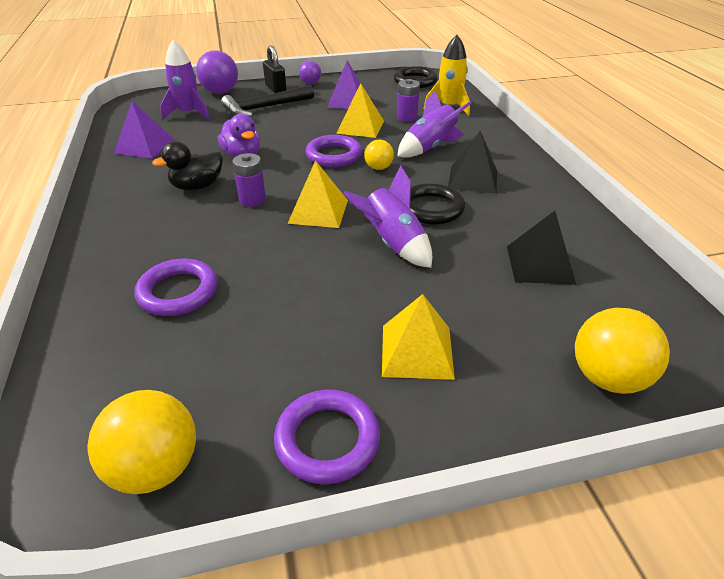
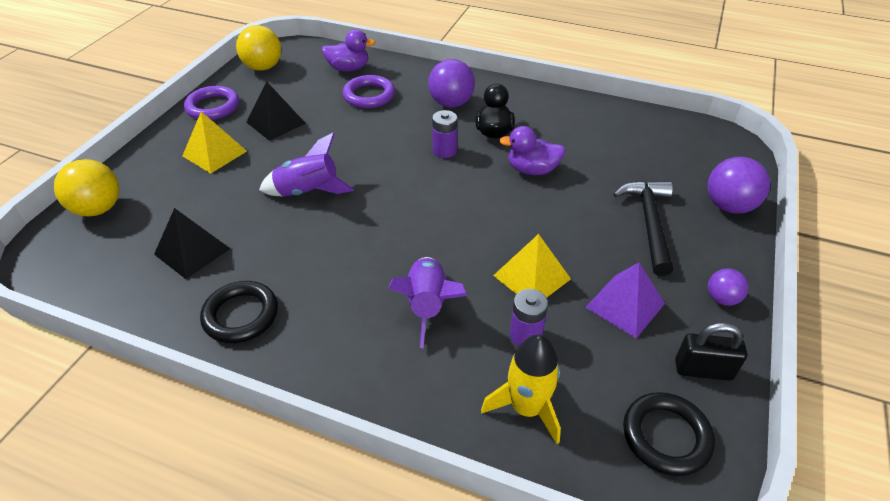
camera: 125 degrees right, 5 degrees up
(108, 349) = (348, 68): none -> purple duck
(145, 146) = (599, 124): purple pyramid -> none
(157, 227) = (451, 103): none -> purple ball
(188, 113) = (668, 166): purple rocket -> none
(275, 89) = (714, 255): black padlock -> black padlock (703, 370)
(318, 211) = (391, 175): yellow pyramid -> none
(334, 155) = (479, 224): purple ring -> none
(378, 168) = (424, 242): yellow ball -> none
(431, 208) = (324, 237): black ring -> black ring (241, 315)
(473, 179) = (334, 297): black pyramid -> black pyramid (275, 122)

